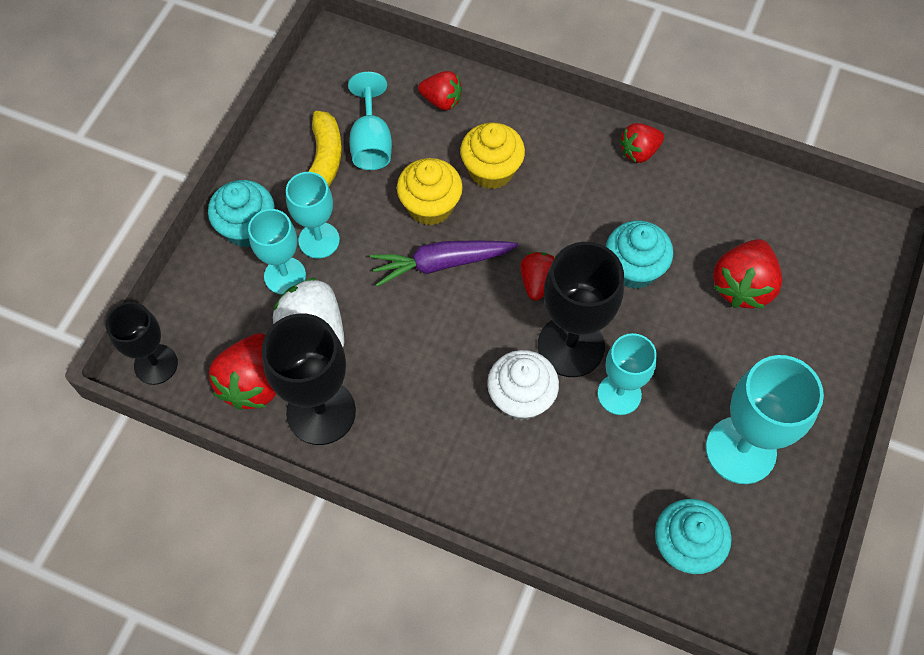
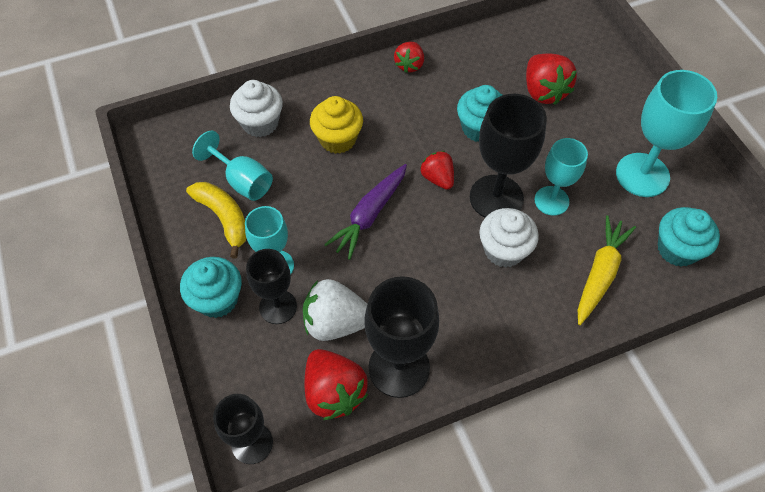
camera: 45 degrees left, 5 degrees down
(285, 276) = (278, 307): turquoise goblet -> black goblet
(430, 206) = (324, 188): yellow cupcake -> none
(441, 100) = (260, 123): red strawberry -> white cupcake
(583, 497) = (600, 273): none -> yellow carrot

